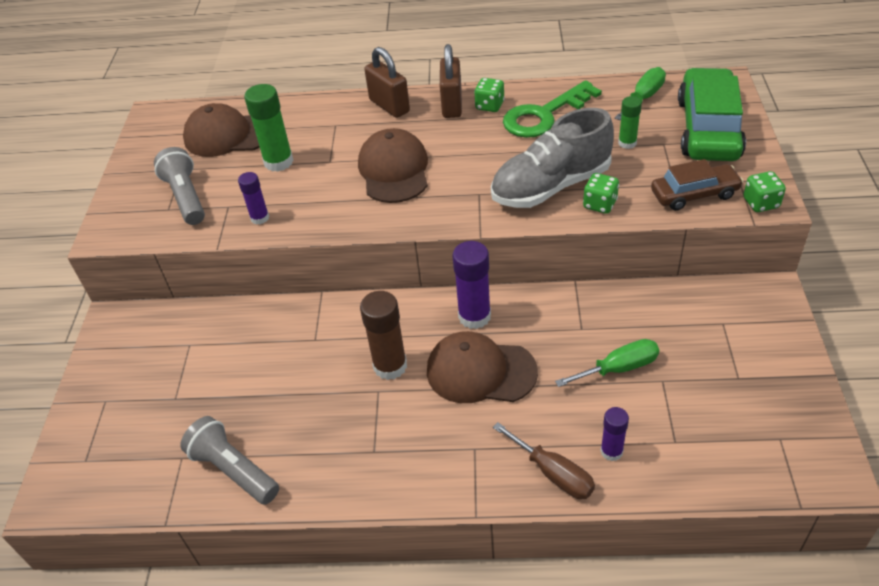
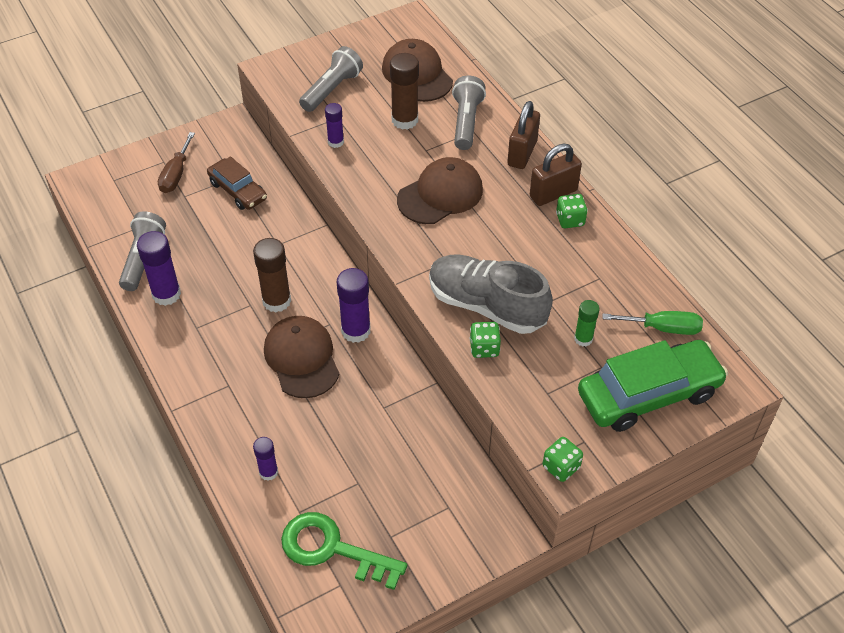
camera: 55 degrees right, 5 degrees up
(278, 162) = (404, 120): green glue stick -> brown glue stick
(304, 464) = (166, 294): none -> purple glue stick
(320, 125) = (466, 122): none -> grey flashlight
(544, 115) = (583, 263): green key -> green key (332, 549)
(553, 473) = (230, 442): brown screwdriver -> brown screwdriver (176, 174)
(618, 368) = (354, 448): green screwdriver -> none
(694, 194) = (541, 412): brown car -> brown car (238, 191)

